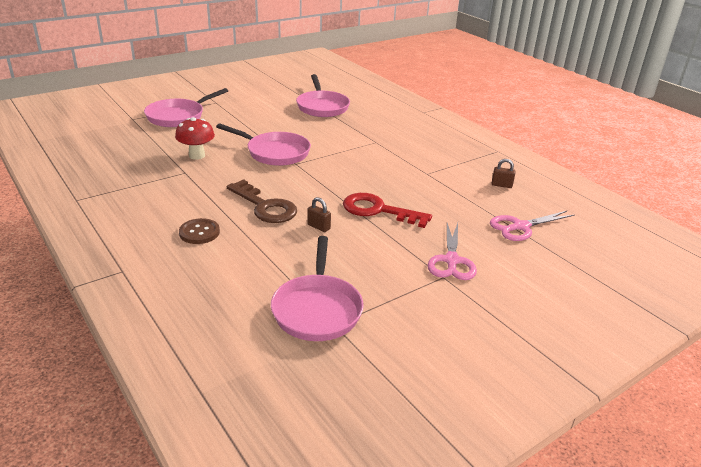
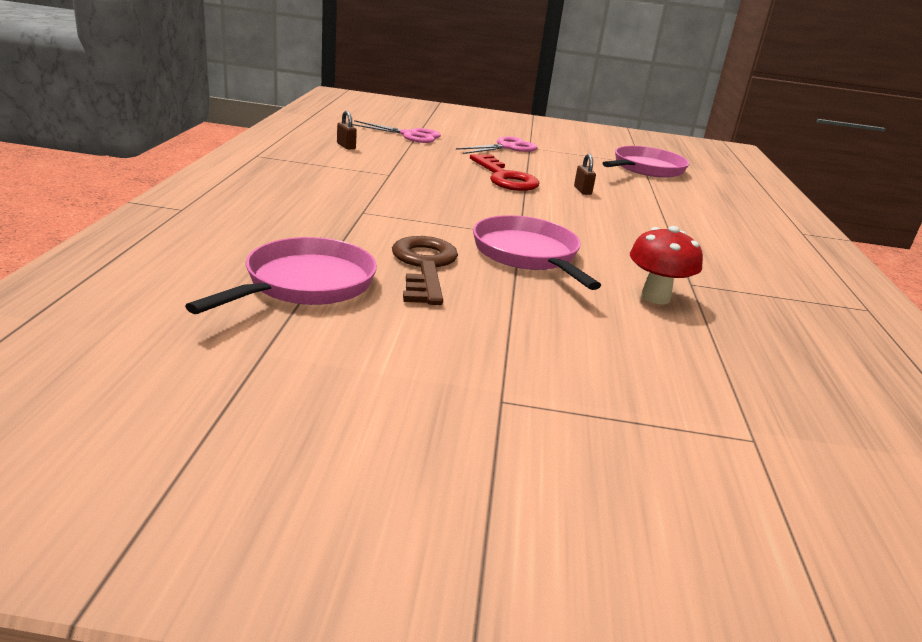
camera: 140 degrees left, 5 degrees down
(178, 116) = (633, 395): pink pan -> none
(199, 232) = (710, 227): brown button -> none
(265, 207) = (617, 218): brown key -> brown key (424, 266)

